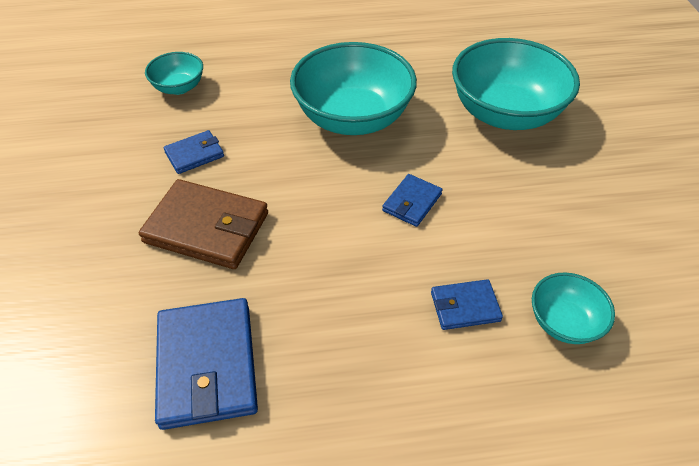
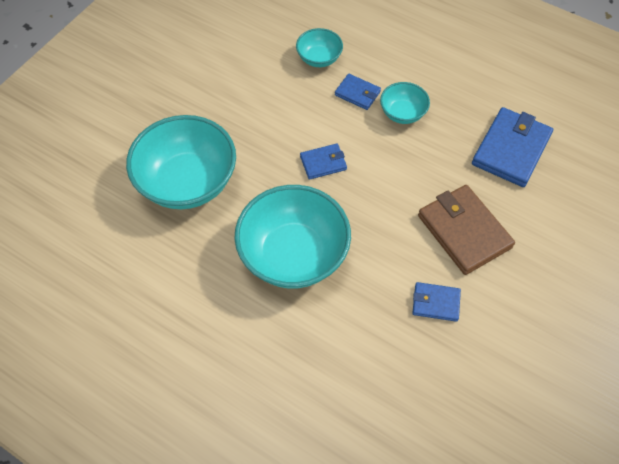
camera: 140 degrees left, 10 degrees up
(179, 87) = (403, 397): turquoise bowl -> turquoise bowl (402, 113)

